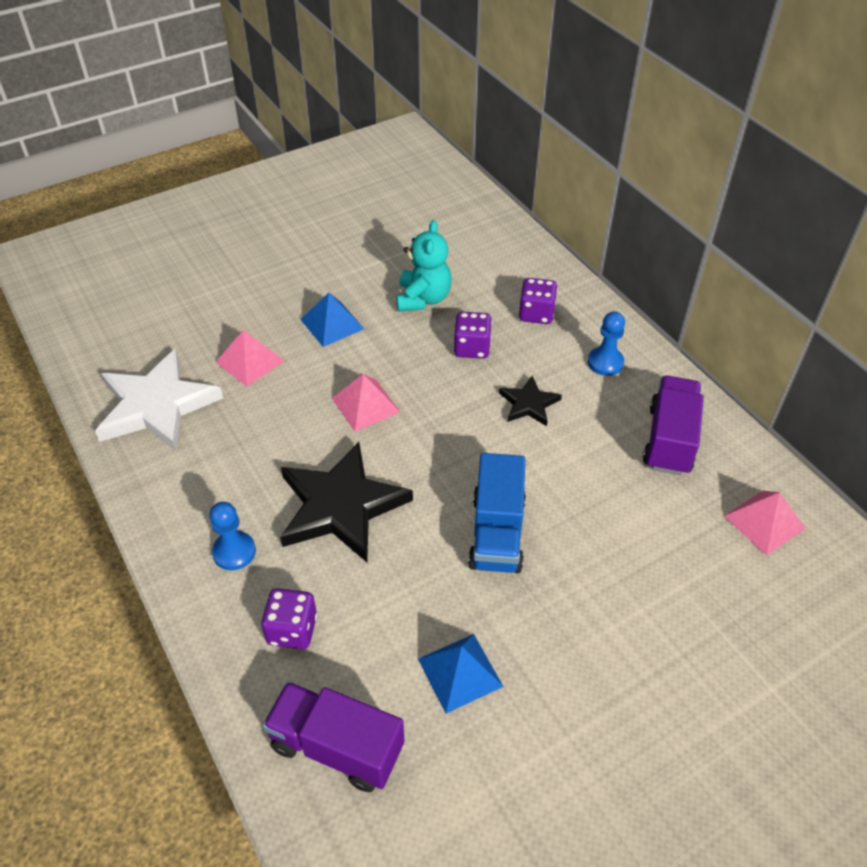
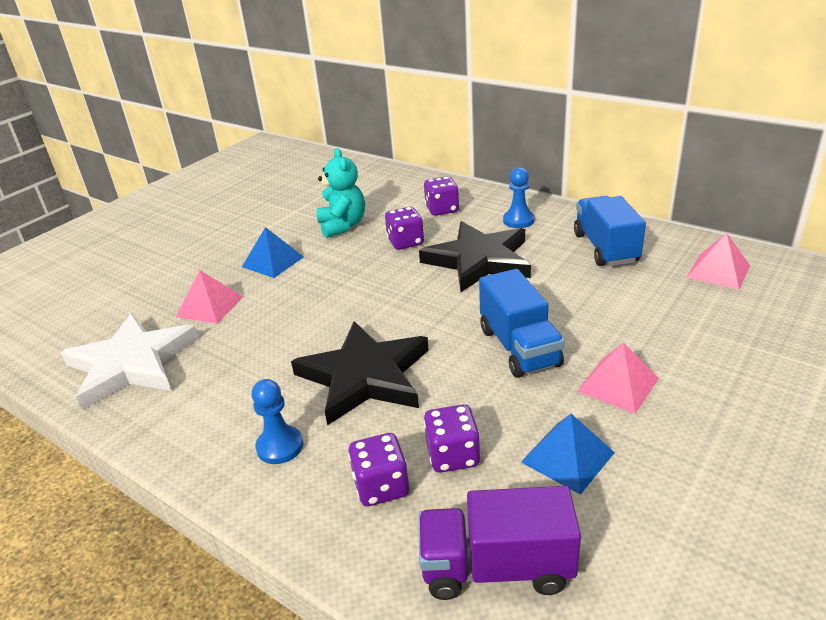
camera: 20 degrees left, 15 degrees down
(365, 405) = (339, 302): pink pyramid -> pink pyramid (618, 384)
(366, 626) = (453, 455): none -> purple dice
(529, 404) = (479, 260): black star -> black star, size x1.99
(669, 440) = (605, 248): purple truck -> blue truck

